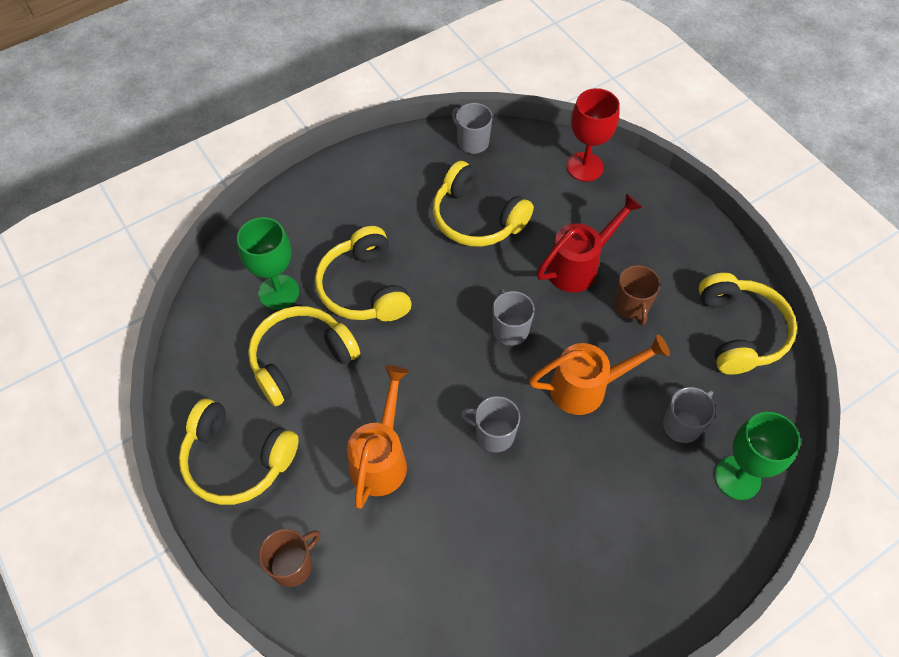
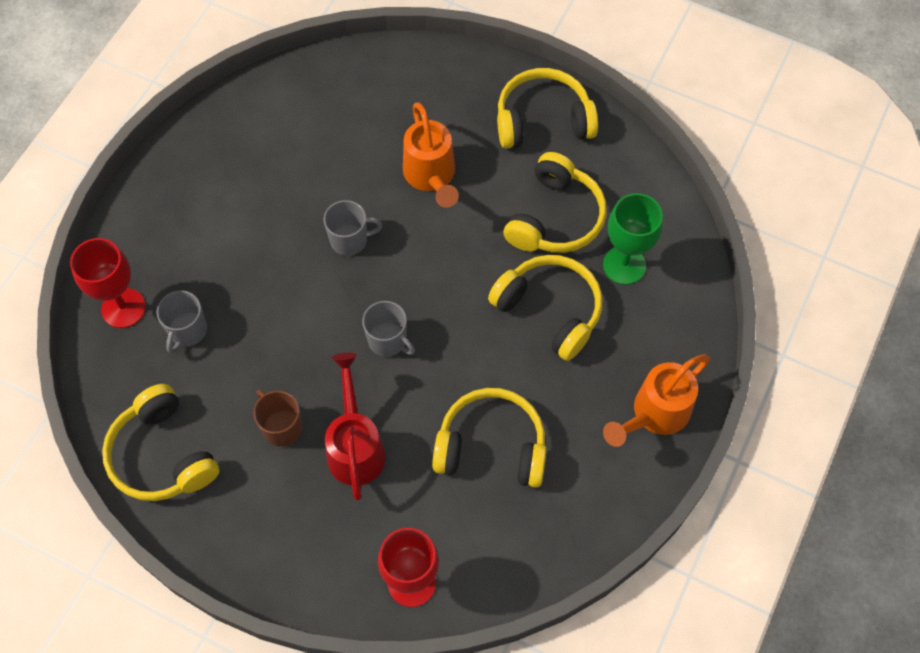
camera: 150 degrees right, 5 degrees up
(293, 565) = (445, 77): brown mug -> none
(472, 142) = (558, 547): grey mug -> none
(579, 266) = (355, 446): red watering can -> red watering can turned 150 degrees clockwise
(587, 387) = (288, 322): orange watering can -> orange watering can (654, 414)
(737, 478) = (123, 308): green goblet -> red goblet

